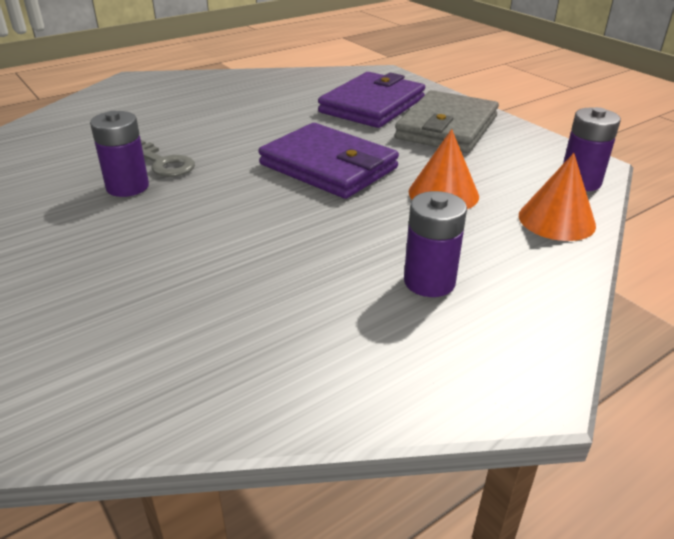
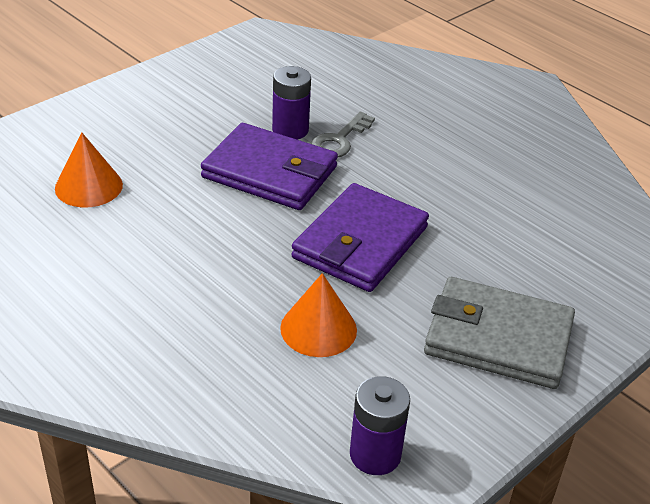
camera: 80 degrees right, 5 degrees up
(372, 105) = (542, 270): purple wallet -> purple wallet (270, 172)
(429, 281) = (157, 314): purple battery -> none
(556, 220) = (276, 417): orange cone -> orange cone (88, 186)

